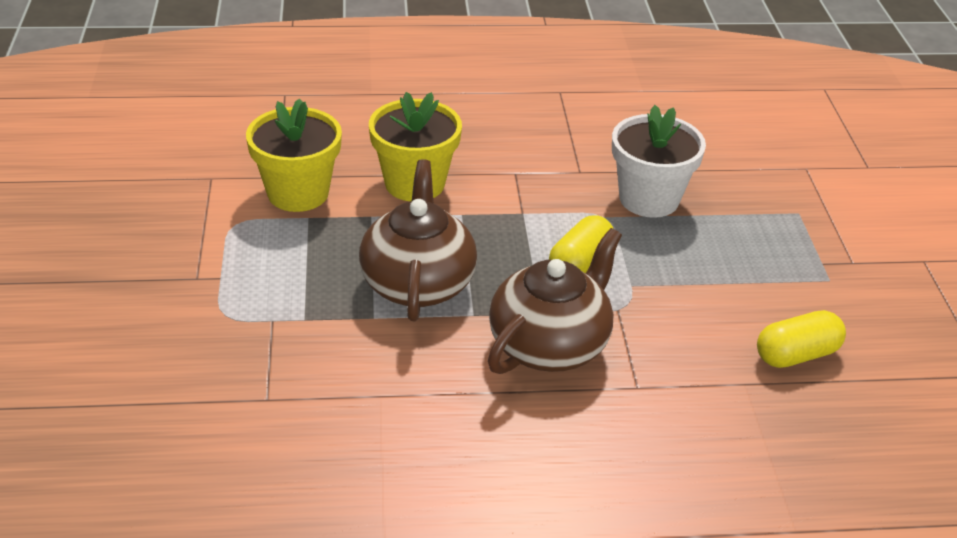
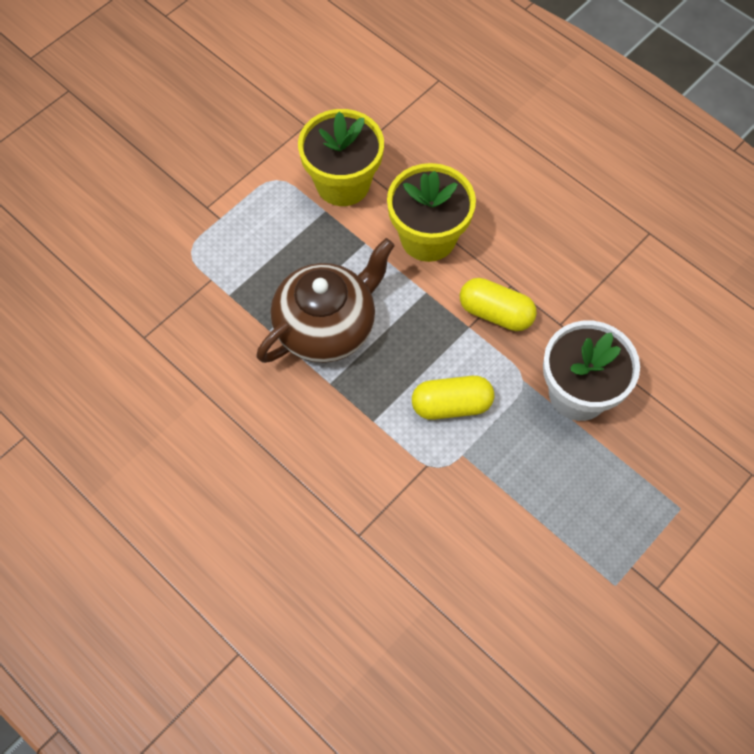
camera: 50 degrees right, 25 degrees up
(550, 345) = (346, 451): brown teapot -> none
(796, 355) = (497, 617): yellow capsule -> yellow capsule (495, 313)

